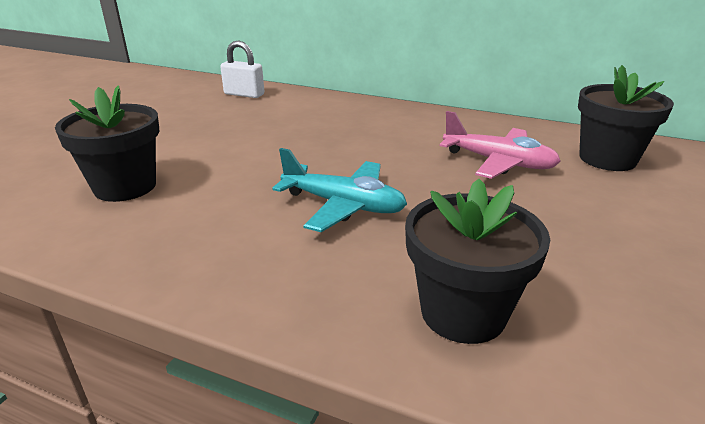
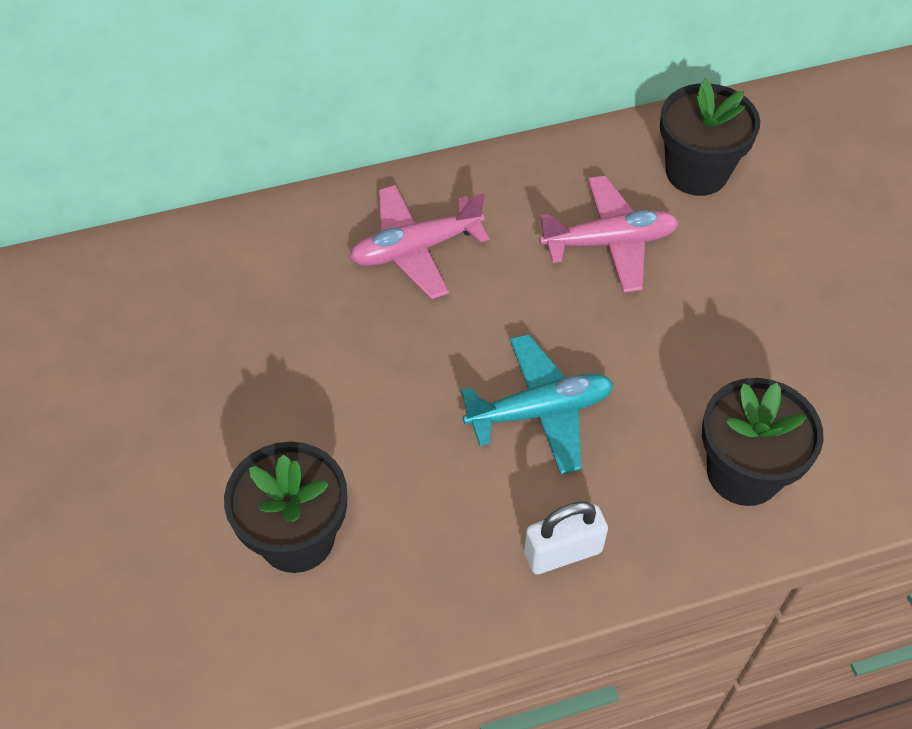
camera: 40 degrees left, 25 degrees up
(244, 94) = (175, 270): white padlock -> white padlock (563, 552)
(368, 125) = (416, 249): none -> pink plane

